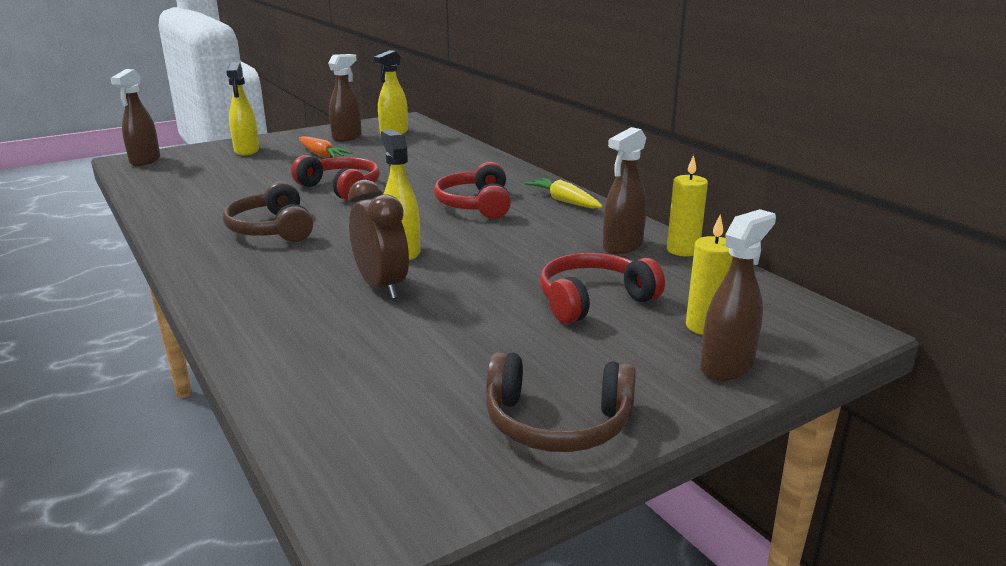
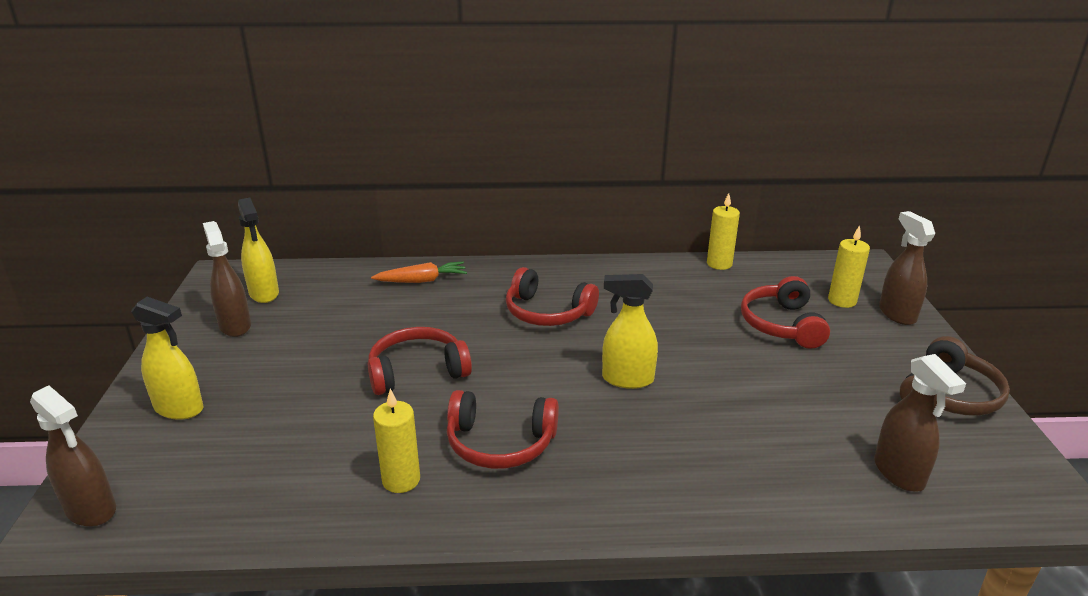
camera: 60 degrees left, 5 degrees up
(210, 213) = (401, 480): none -> yellow candle
(272, 229) = (500, 443): brown headphones -> red headphones
(321, 155) = (280, 358): orange carrot -> orange carrot (421, 280)
(381, 287) = (698, 409): brown clock -> none
(564, 201) = (580, 272): yellow carrot -> none
(622, 246) = (694, 282): brown spray bottle -> brown spray bottle (899, 473)

